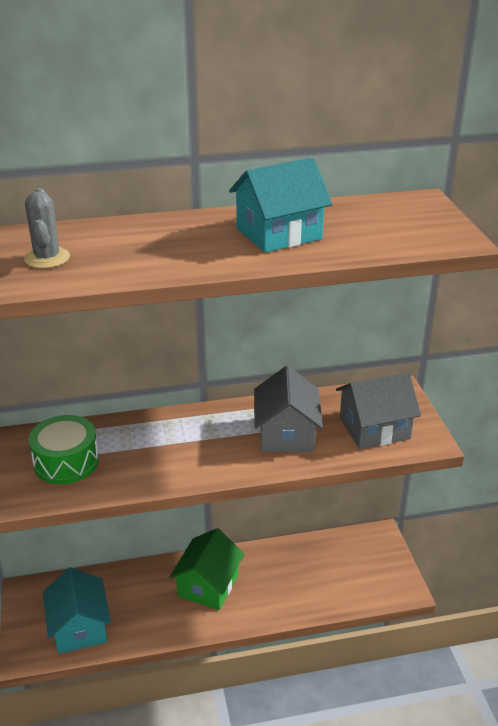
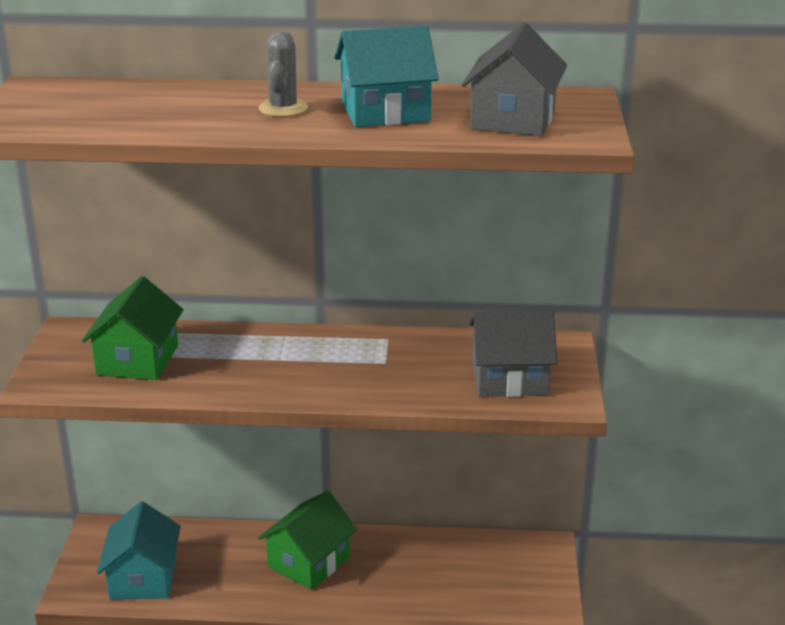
camera: 15 degrees right, 5 degrees down
(47, 258) = (121, 109): grey cactus -> grey cactus (283, 108)
(66, 462) = (137, 360): green drum -> green house
(286, 434) = (399, 369): grey house -> grey house (513, 119)

